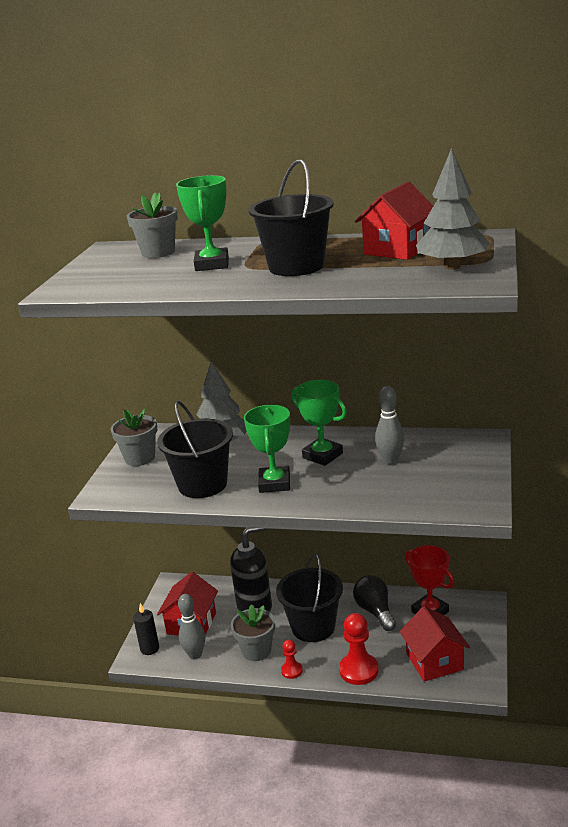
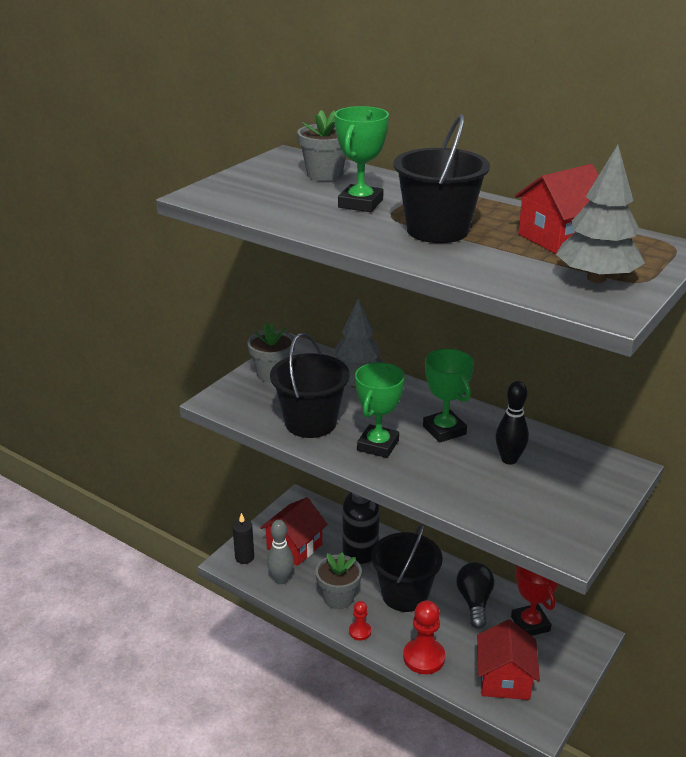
camera: 20 degrees right, 5 degrees up
(390, 460) = (509, 459): grey bowling pin -> black bowling pin

